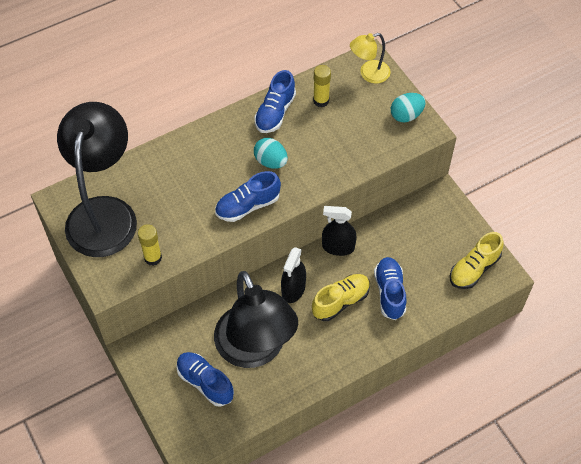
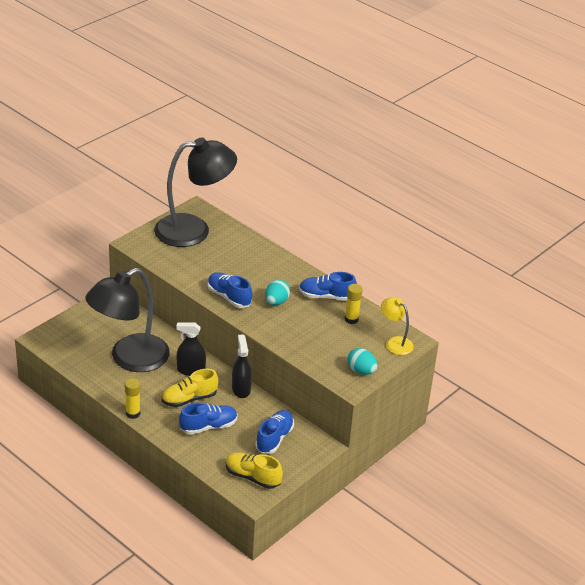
camera: 70 degrees right, 20 degrees down
(153, 258) = (164, 259): yellow glue stick -> yellow glue stick (133, 413)
(205, 382) = (94, 338): blue shoe -> blue shoe (274, 438)
(340, 301) = (189, 399): yellow shoe -> yellow shoe turned 120 degrees clockwise

